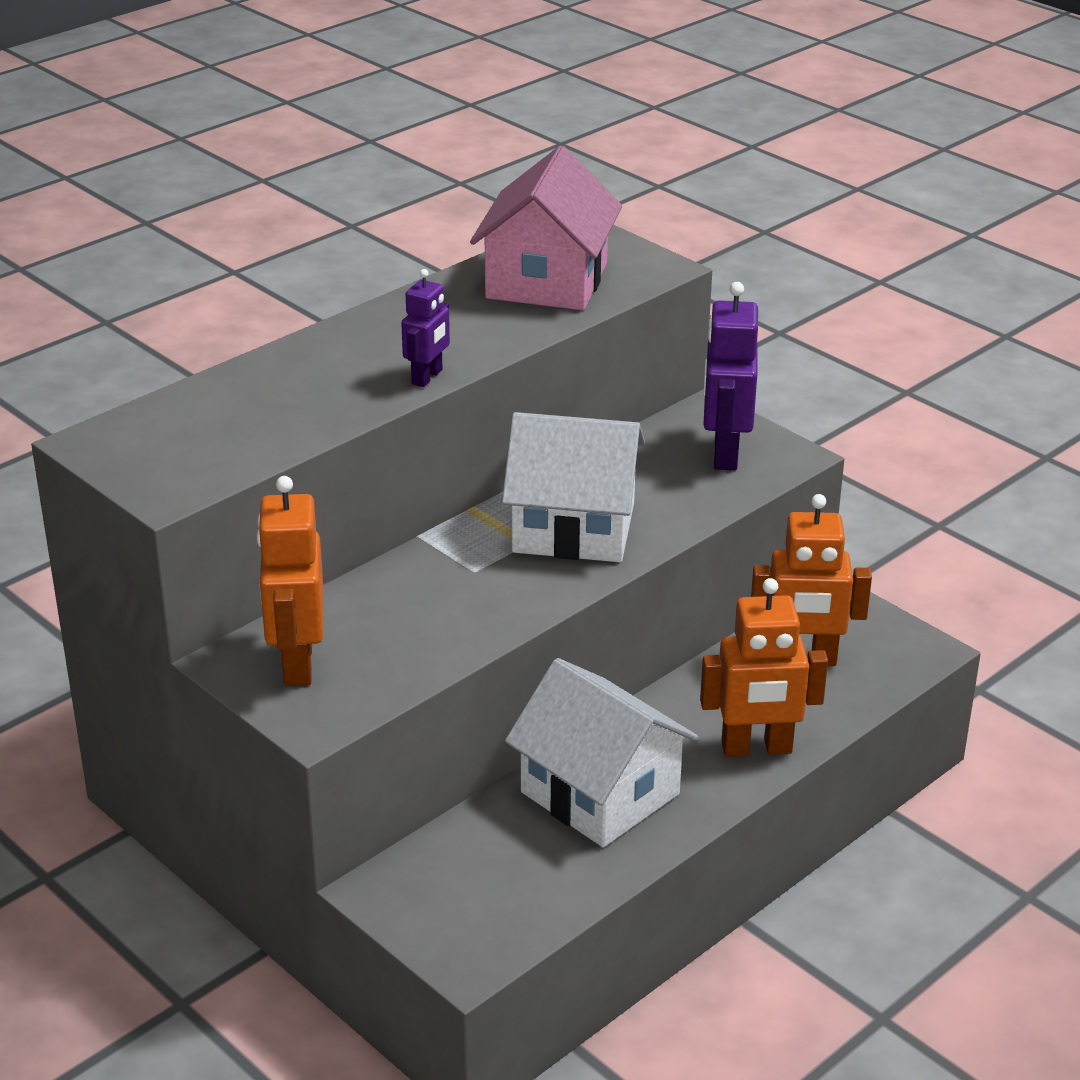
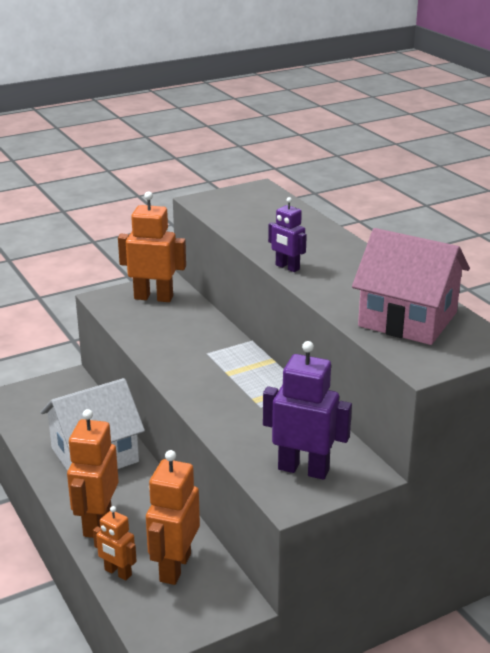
camera: 105 degrees right, 5 degrees down
(574, 528) = (235, 391): white house -> none
(841, 705) = (117, 572): none -> orange robot

